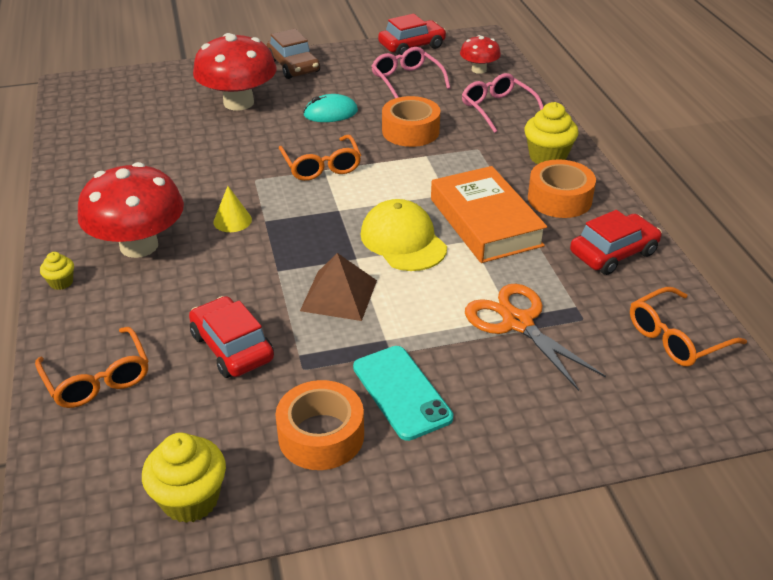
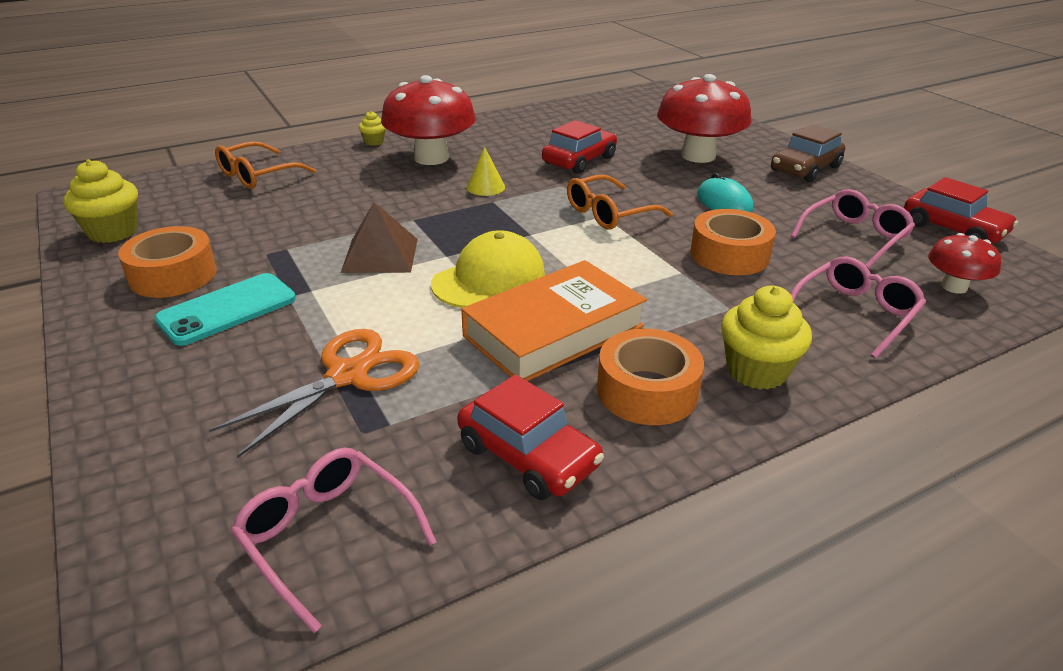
camera: 75 degrees right, 5 degrees down
(232, 347) = (296, 217): red car -> red car (579, 160)
(676, 338) = (327, 535): orange glasses -> pink glasses

